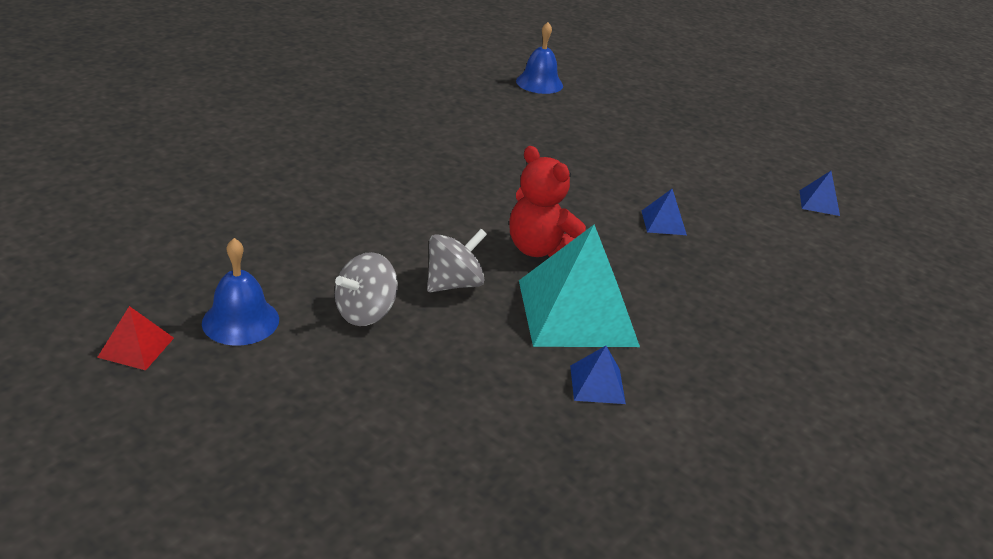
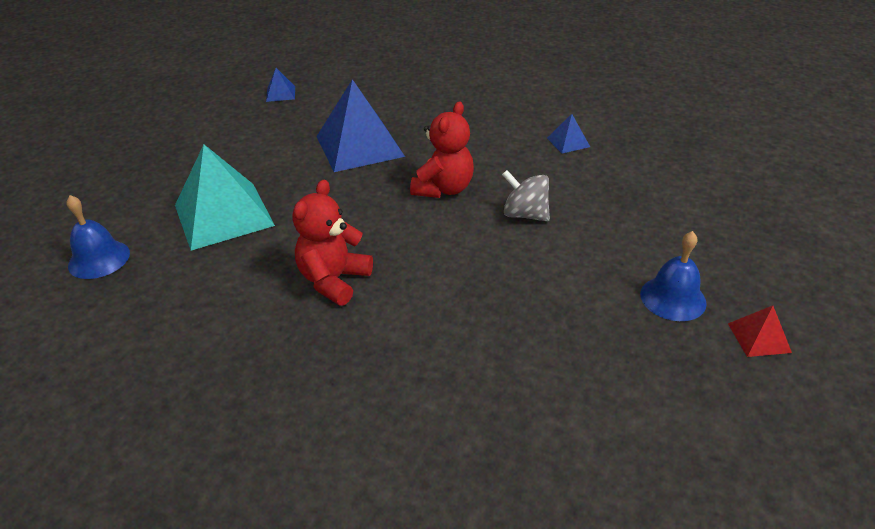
camera: 105 degrees left, 5 degrees up
(365, 312) = (598, 243): grey spinning top -> none
(435, 158) = (334, 280): none -> red teddy bear
(576, 312) = (506, 160): turquoise pyramid -> turquoise pyramid (223, 215)
(663, 222) = (359, 146): blue pyramid -> blue pyramid, size x2.25

